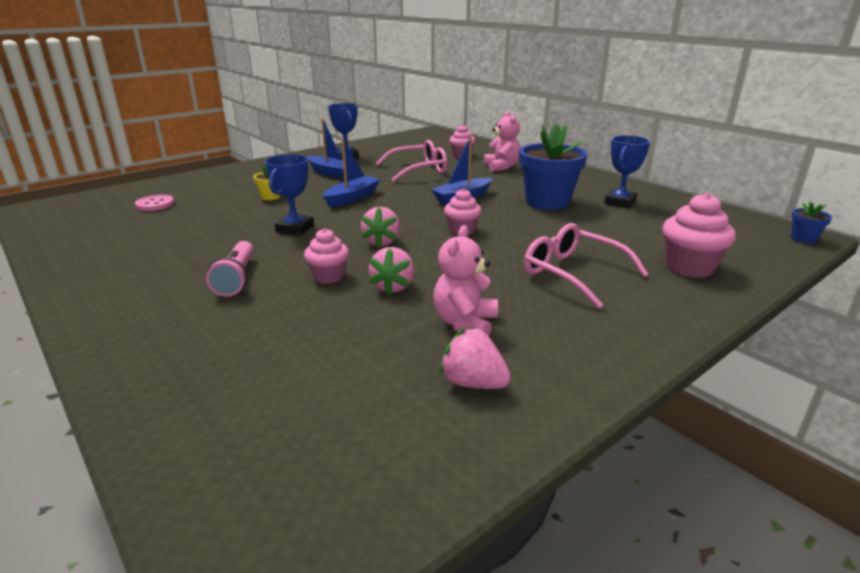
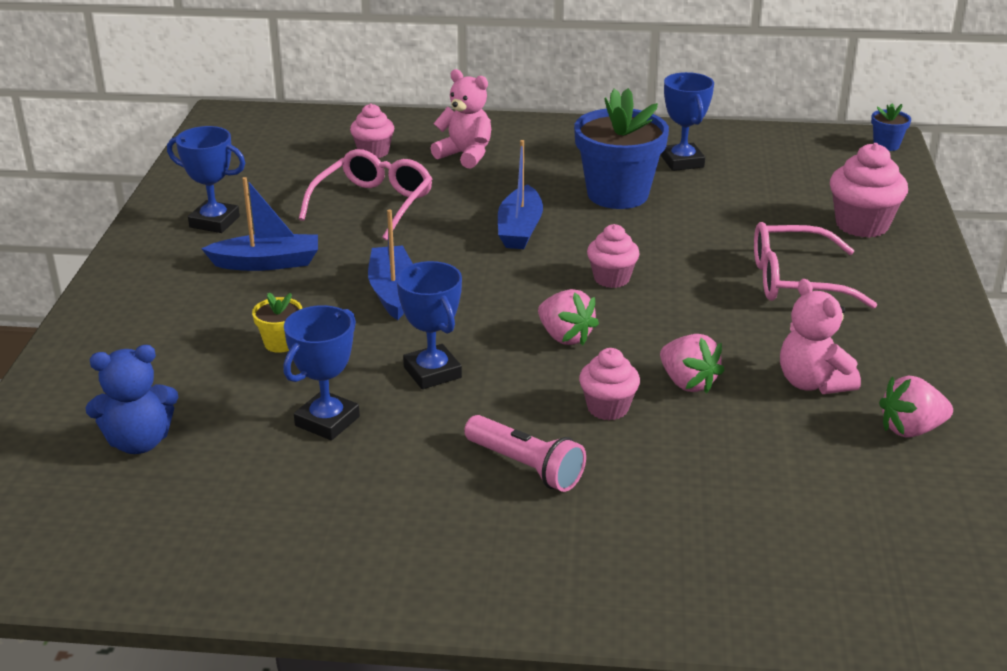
camera: 45 degrees left, 5 degrees up
(155, 204) = (139, 442): pink button -> blue teddy bear
(218, 226) = (327, 421): none -> blue trophy

